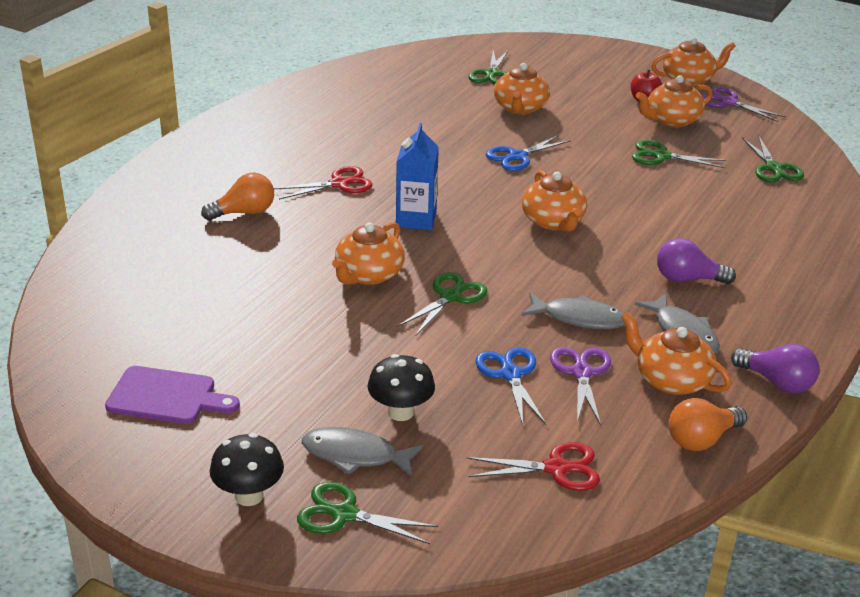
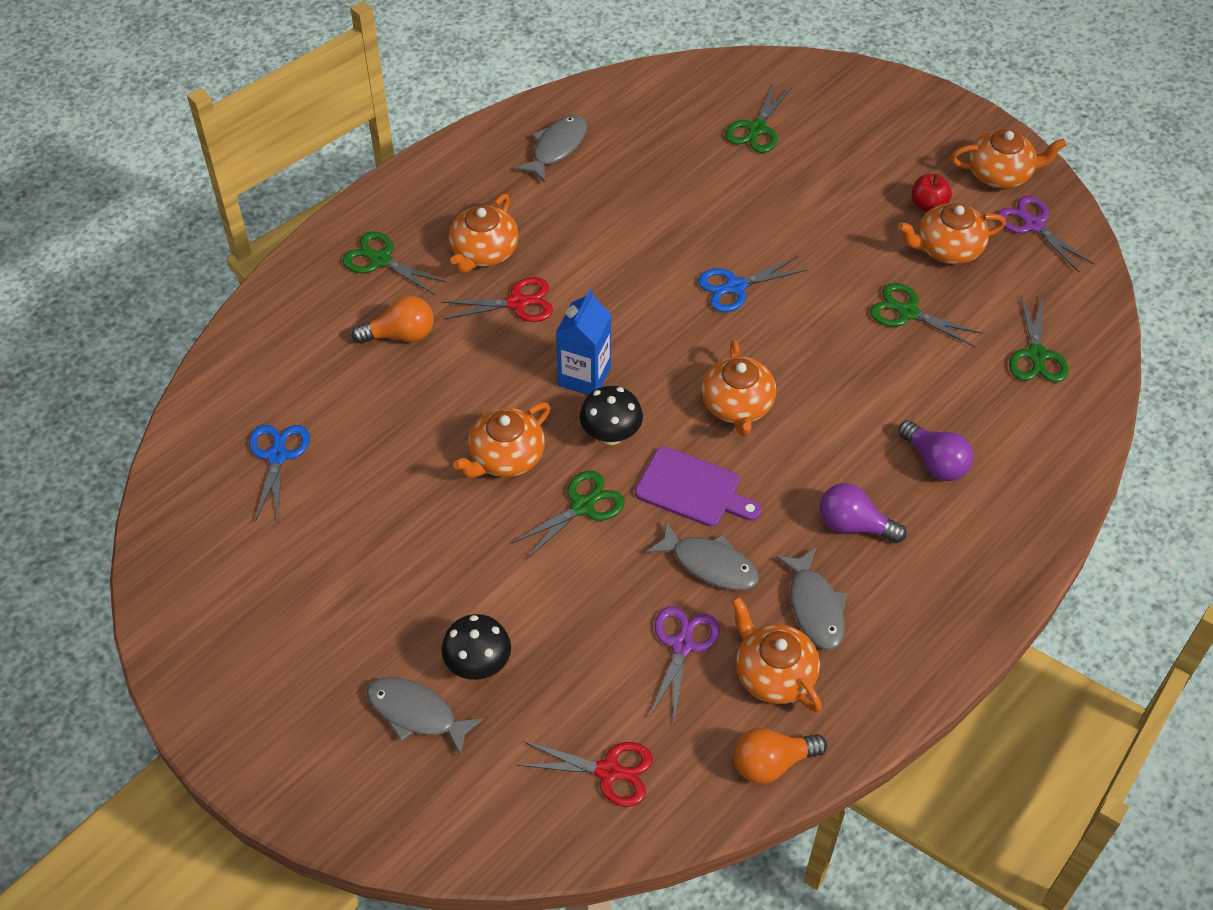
camera: 15 degrees right, 20 degrees up
(166, 396) = (256, 598): purple cutting board -> purple cutting board (692, 489)
(249, 496) = (302, 745): black mushroom -> black mushroom (611, 435)
(335, 97) = (557, 148): none -> grey fish
(344, 514) = (384, 787): green scissors -> green scissors (380, 260)
(510, 374) = (607, 633): blue scissors -> blue scissors (277, 456)
(520, 108) = (770, 198): orange teapot -> orange teapot (484, 252)
(776, 382) = (886, 699): purple light bulb -> purple light bulb (935, 462)

